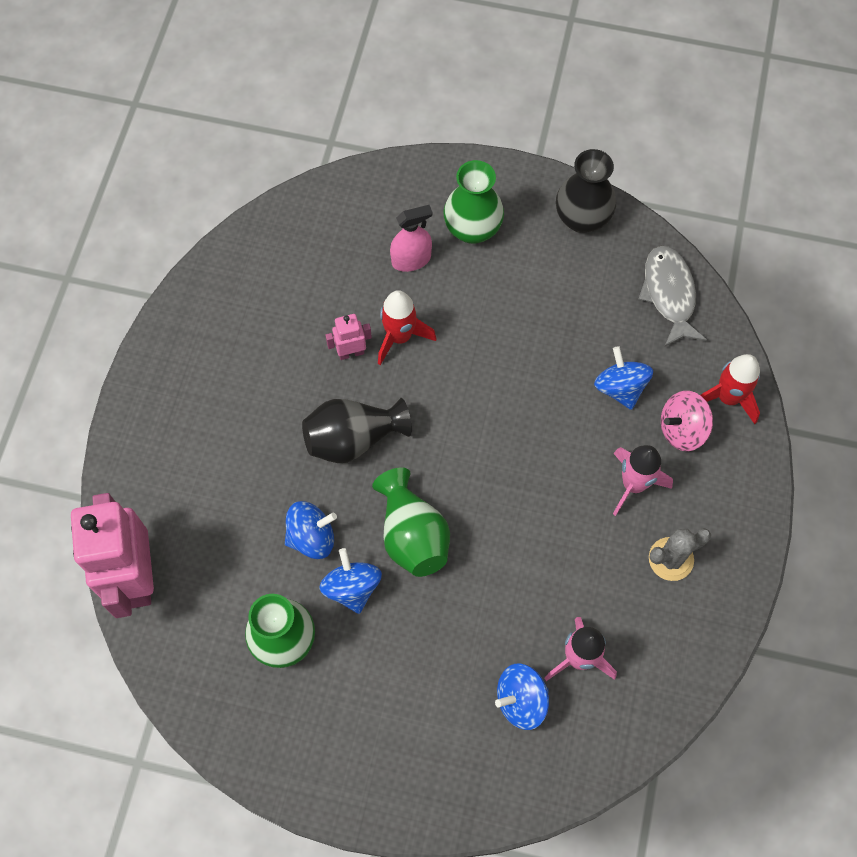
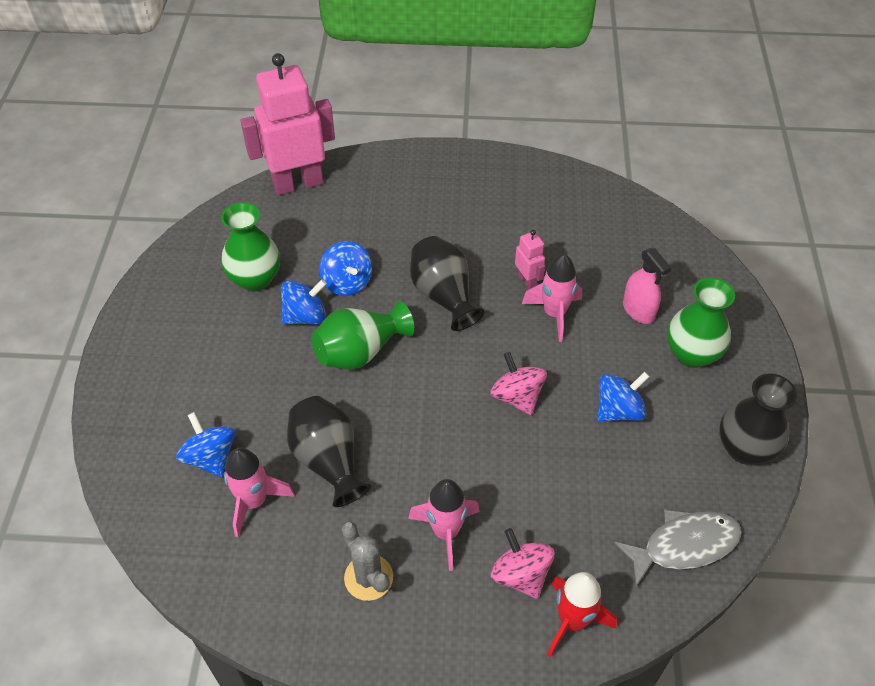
camera: 80 degrees right, 15 degrees down
(400, 337) = (554, 314): red rocket -> pink rocket
(495, 393) = (517, 397): none -> pink spinning top
(542, 582) = (328, 461): none -> black vase
(620, 388) = (554, 507): blue spinning top -> blue spinning top (618, 410)

